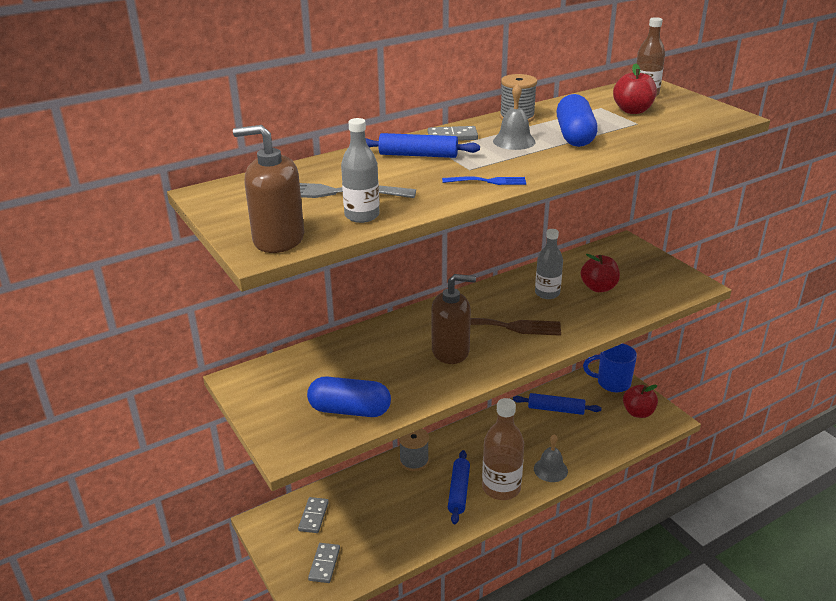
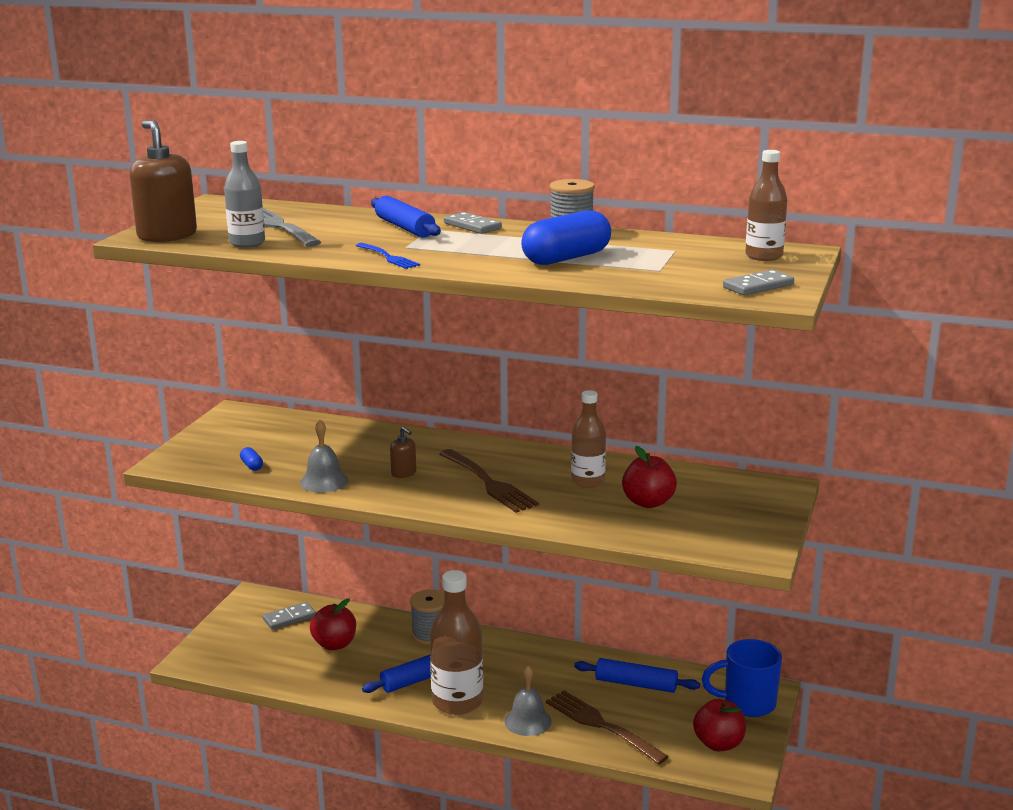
camera: 50 degrees right, 10 degrees down
(324, 564) = (238, 651): grey domino -> grey domino (758, 286)
(349, 410) = (252, 465): blue capsule -> blue capsule, size x0.41
(451, 351) = (404, 473): brown soap dispenser -> brown soap dispenser, size x0.48
(514, 141) = (504, 244): grey bell -> grey bell (324, 481)
(547, 293) = (587, 481): grey bottle -> brown bottle
(556, 409) = (636, 684): blue rolling pin -> blue rolling pin turned 45 degrees counterclockwise
(582, 444) = (601, 725): none -> brown fork
(612, 383) = (747, 703): blue mug -> blue mug turned 60 degrees counterclockwise
(632, 111) = (695, 262): red apple -> red apple (334, 644)

